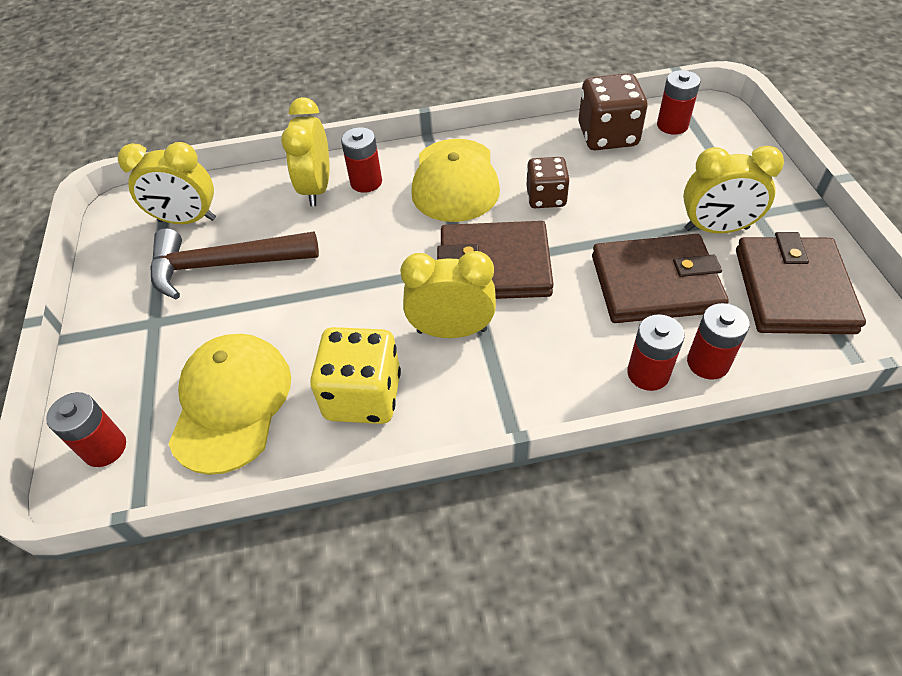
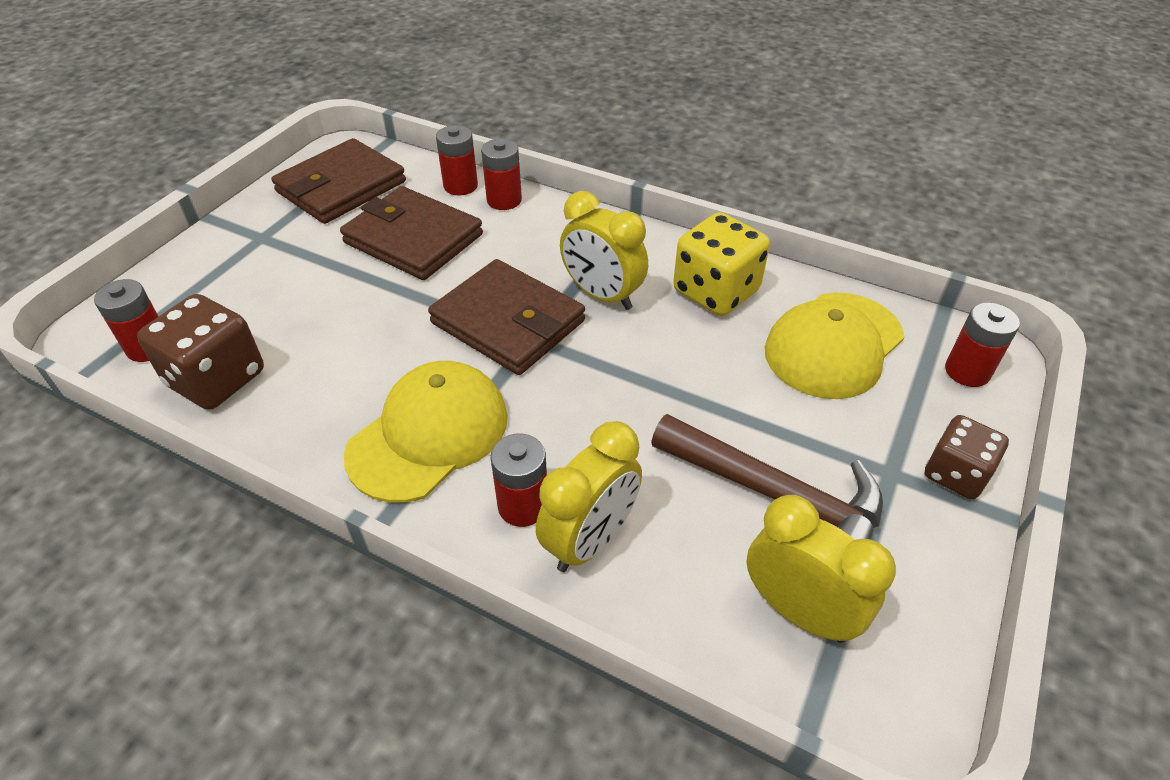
camera: 145 degrees left, 5 degrees down
(546, 197) = (377, 353): brown dice -> brown dice (955, 474)
(716, 229) = (307, 244): yellow clock -> none

